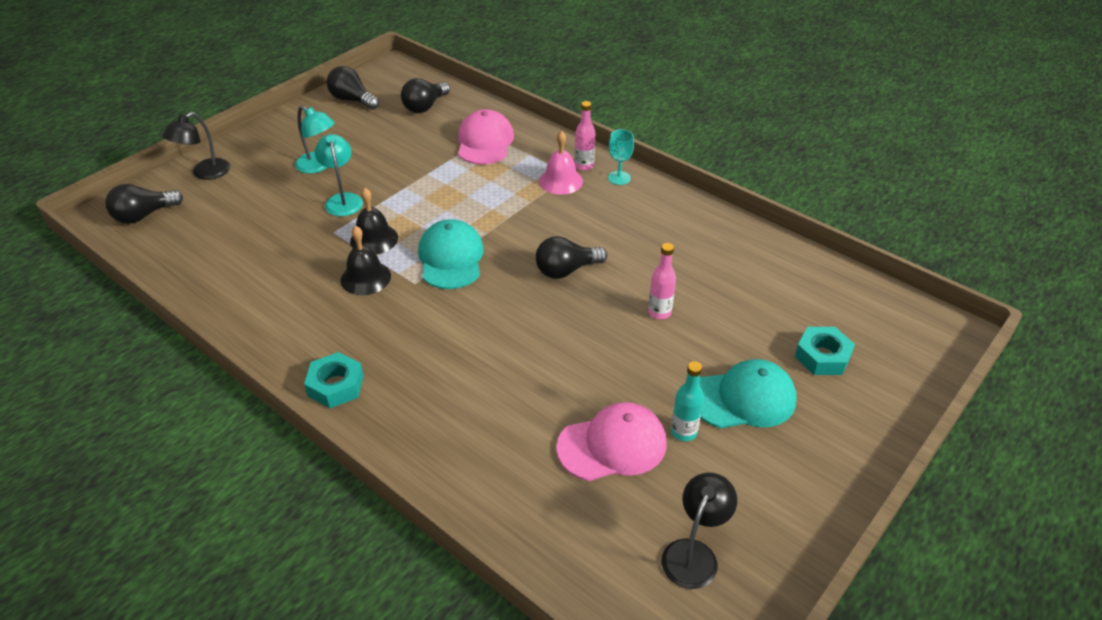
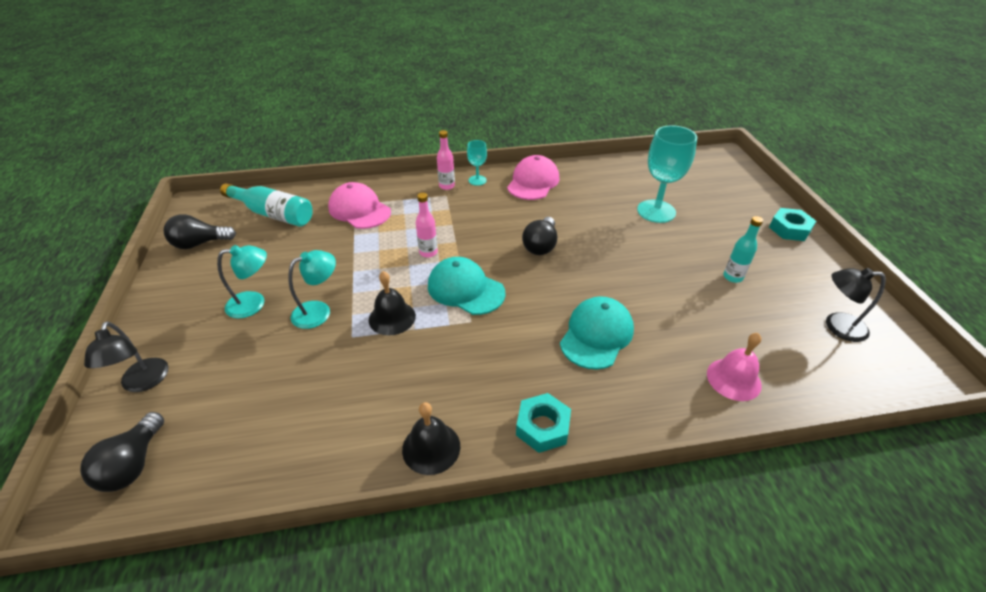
camera: 50 degrees left, 0 degrees up
(343, 200) = (319, 311): turquoise lamp -> turquoise lamp turned 120 degrees clockwise
(365, 278) = (432, 345): black bell -> black bell (431, 447)
(425, 106) = (273, 214): black light bulb -> turquoise bottle
(561, 181) = (448, 202): pink bell -> pink bell (733, 379)
(612, 445) = (723, 311): pink cap -> pink cap (533, 182)
(659, 312) = (620, 231): pink bottle -> pink bottle (428, 252)
(694, 553) = (837, 326): black lamp -> black lamp turned 60 degrees counterclockwise
(734, 323) = (656, 211): none -> turquoise goblet
(743, 398) = (722, 241): turquoise cap -> turquoise cap (596, 335)
(822, 356) = (710, 199): turquoise nut -> turquoise nut (789, 229)

